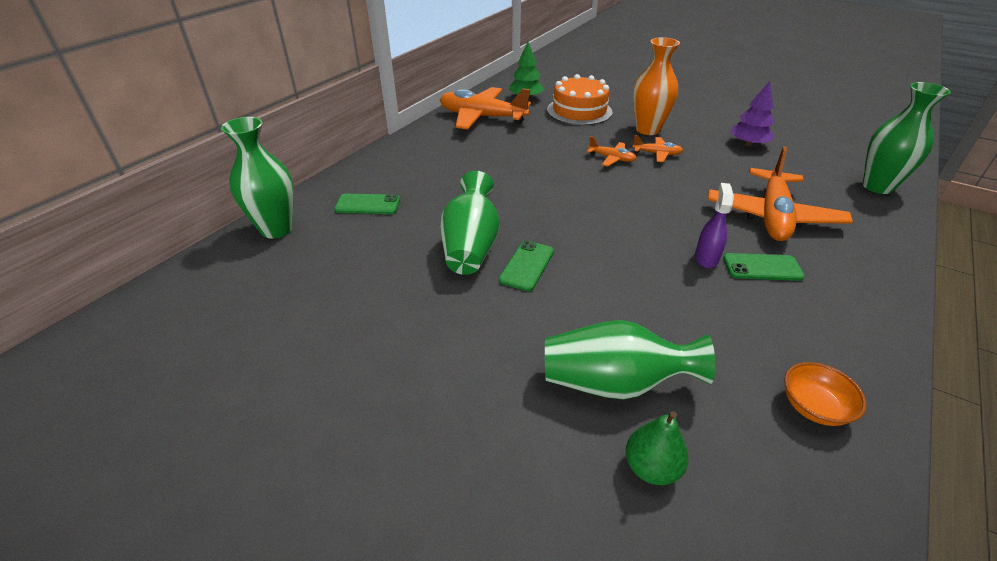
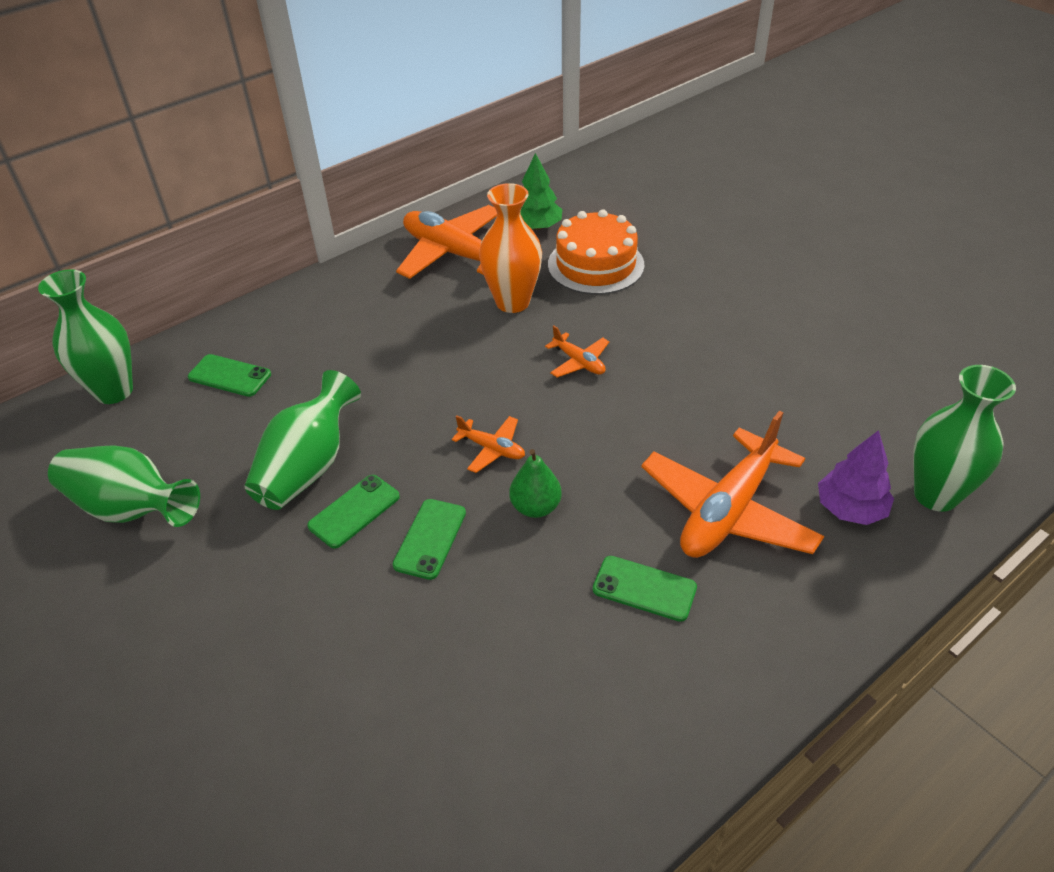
camera: 20 degrees right, 5 degrees up
(595, 270) = (430, 539): none -> green phone
(614, 383) = (343, 696): green vase -> green vase (130, 508)
(647, 130) = (669, 319): orange vase -> orange vase (512, 302)
(651, 468) = (311, 806): green pear -> green pear (535, 507)
(657, 154) = (648, 366): orange plane -> orange plane (492, 449)
(706, 258) = (582, 555): purple spray bottle -> none
(748, 144) = (800, 374): purple tree -> purple tree (850, 509)
(814, 407) = (545, 795): orange bowl -> none

